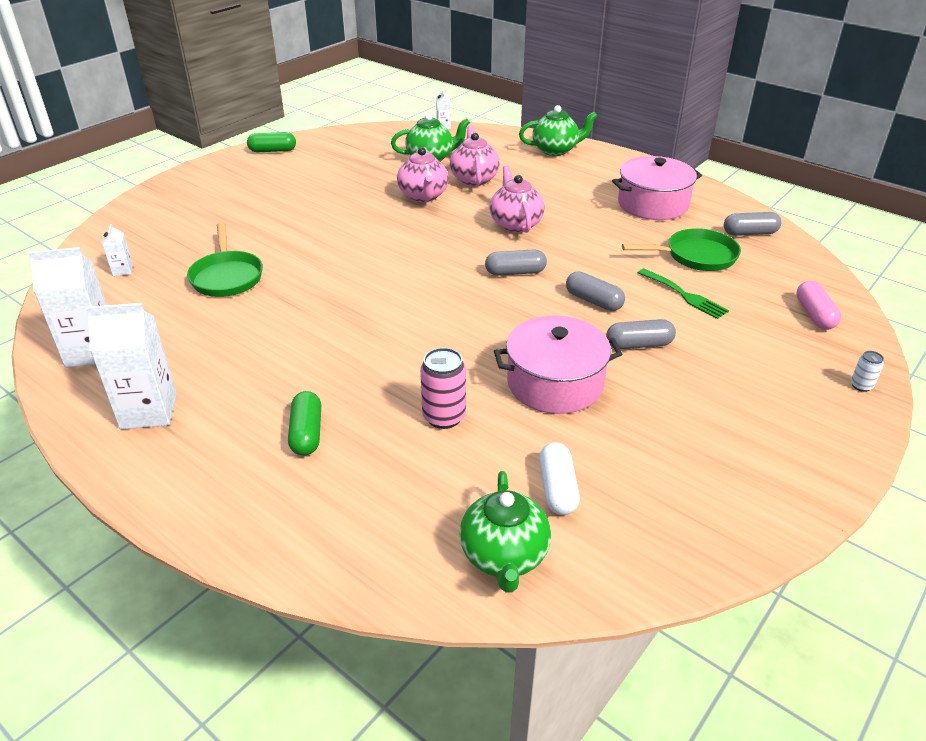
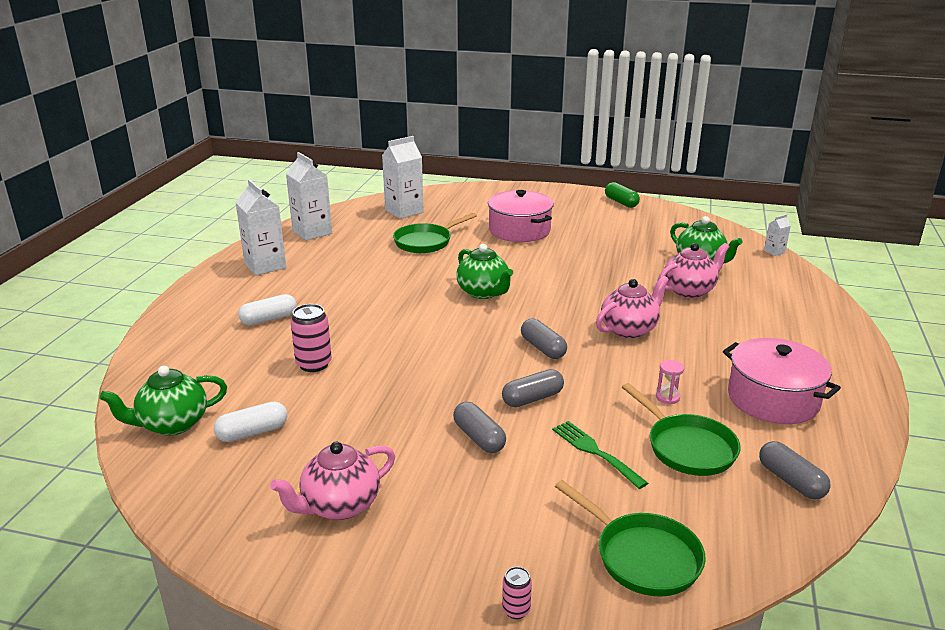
camera: 65 degrees right, 10 degrees down
(123, 270) = (404, 211): white carton -> white carton, size x2.13
(306, 433) = (269, 319): green capsule -> white capsule
(423, 196) = (626, 277): pink teapot -> pink teapot (339, 506)
(555, 150) = (815, 317): green teapot -> green teapot (483, 292)
(555, 383) = (387, 404): pink pot -> pink pot (519, 230)
(593, 301) = (532, 398): grey capsule -> grey capsule turned 45 degrees clockwise
(627, 242) = (667, 397): none -> pink hourglass
(684, 295) = (595, 452): green fork -> green fork turned 120 degrees clockwise
(814, 315) = (642, 557): pink capsule -> green pan
(861, 386) = (516, 610): white can -> pink can

